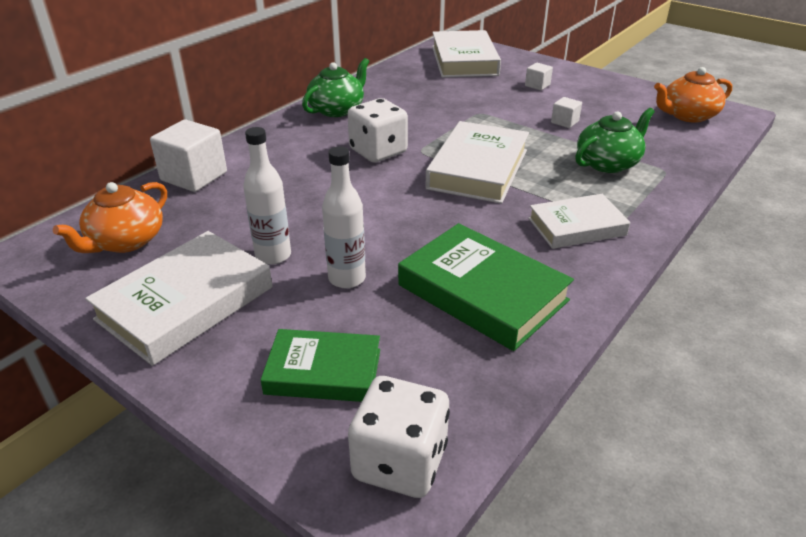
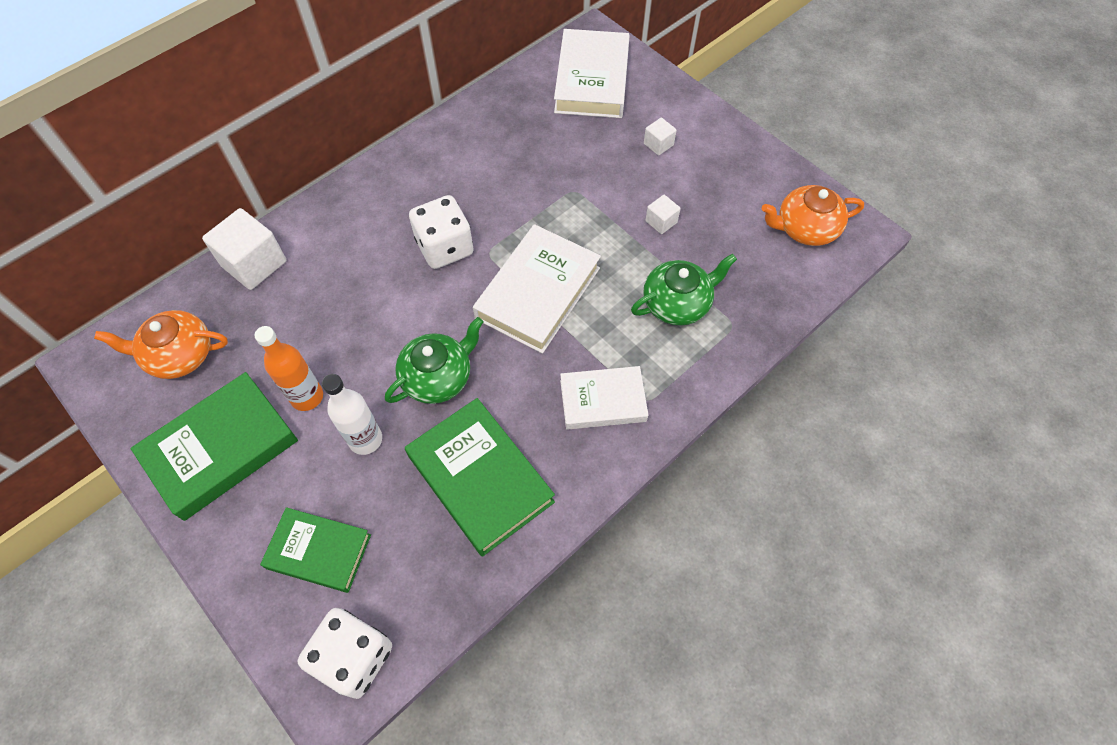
camera: 10 degrees right, 25 degrees up
(126, 241) = (179, 355): orange teapot -> orange teapot turned 45 degrees clockwise
(185, 303) = (221, 449): white book -> green book
(273, 255) = (307, 397): white bottle -> orange bottle
(337, 109) = (421, 163): green teapot -> green teapot (438, 377)

